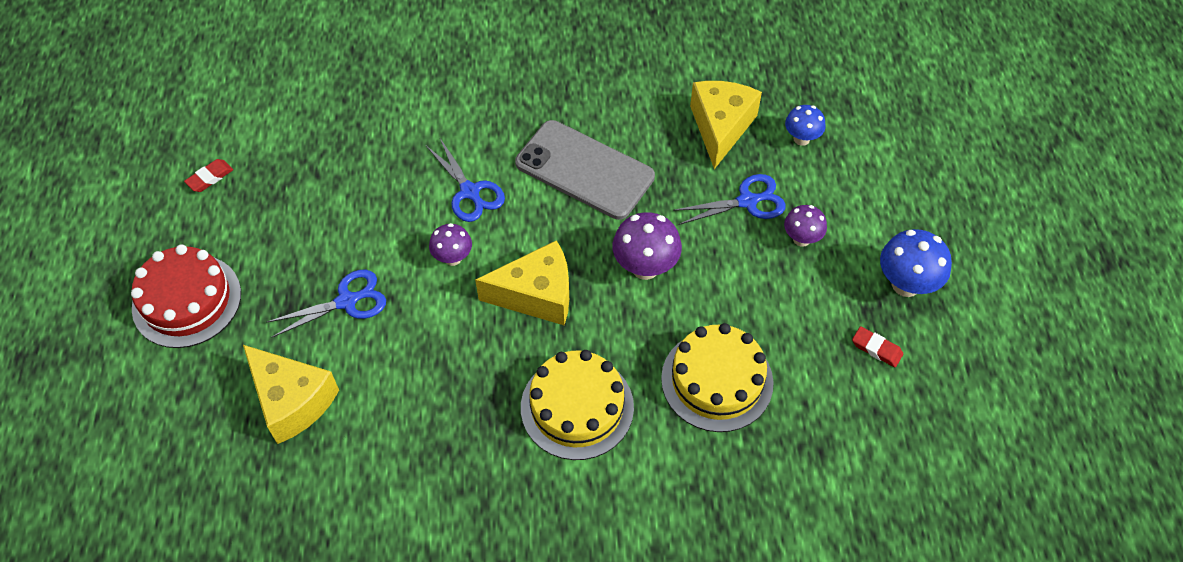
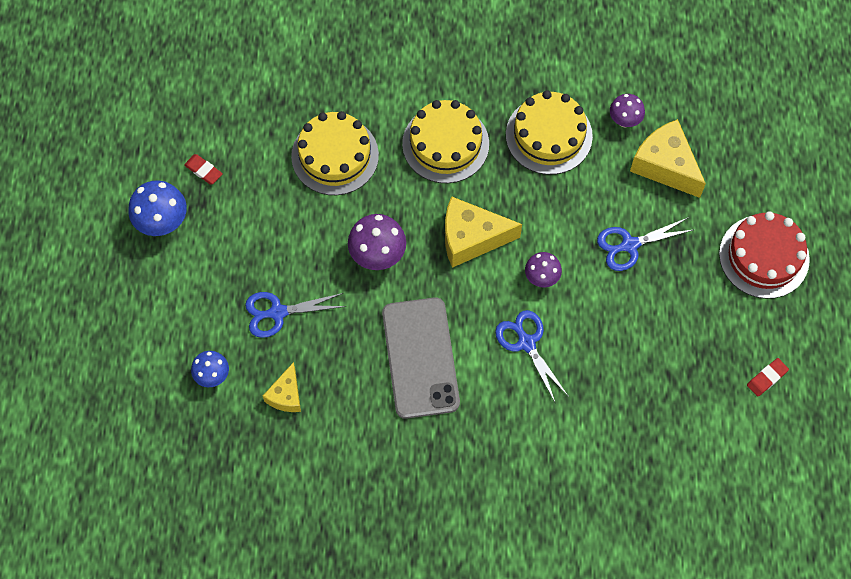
camera: 175 degrees left, 10 degrees up
(442, 429) = (549, 135): none -> yellow cake
(584, 170) = (420, 358): grey phone -> grey phone turned 45 degrees clockwise
(720, 127) = (286, 395): yellow cheese -> yellow cheese, size x0.58
(801, 239) = (239, 271): purple mushroom -> purple mushroom (624, 120)

